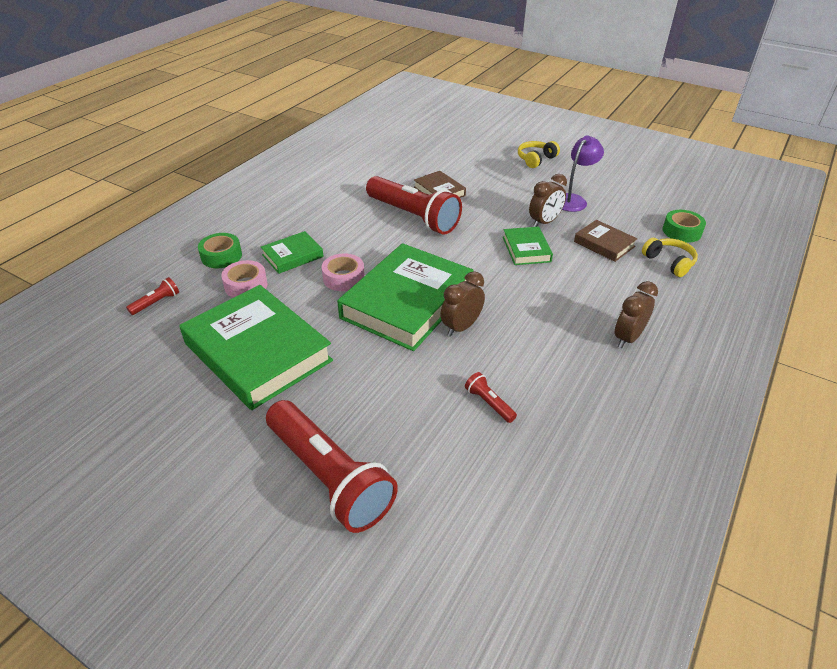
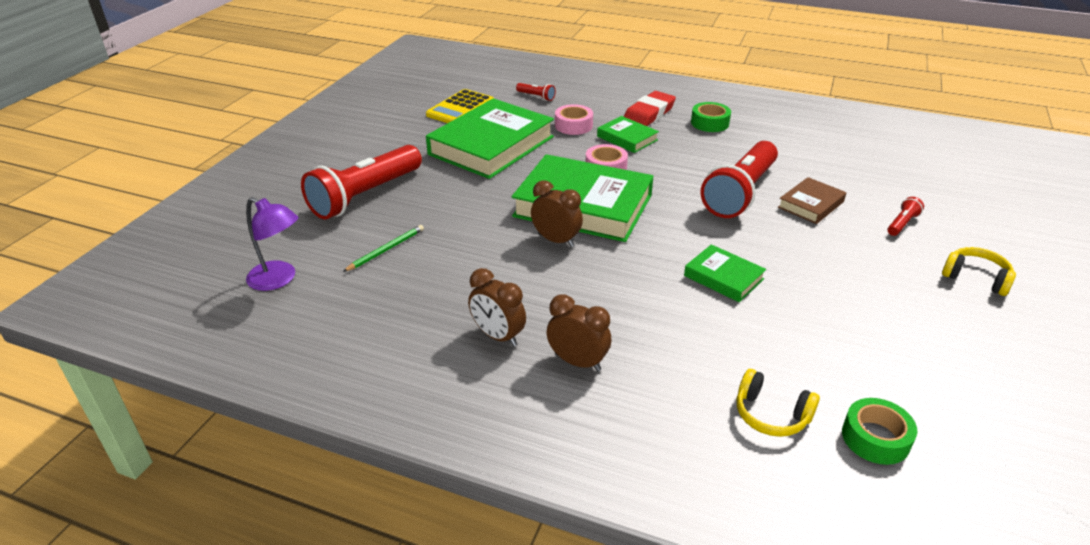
camera: 80 degrees right, 5 degrees down
(142, 371) = (460, 108): none -> yellow calculator
(221, 256) = (609, 108): green tape -> green tape (709, 123)
(251, 235) = (648, 114): none -> red eraser
(454, 457) = (386, 250): none -> green pencil
(489, 403) = (452, 264): red flashlight -> red flashlight (902, 224)
(526, 249) = (723, 277): green book -> green book turned 60 degrees clockwise
(544, 222) = (798, 290): brown clock -> brown clock (498, 336)
(573, 200) = (882, 317): purple lamp -> purple lamp (279, 279)
(604, 244) = (779, 346): brown book -> none
(669, 262) = (771, 414): yellow headphones -> yellow headphones turned 75 degrees clockwise

